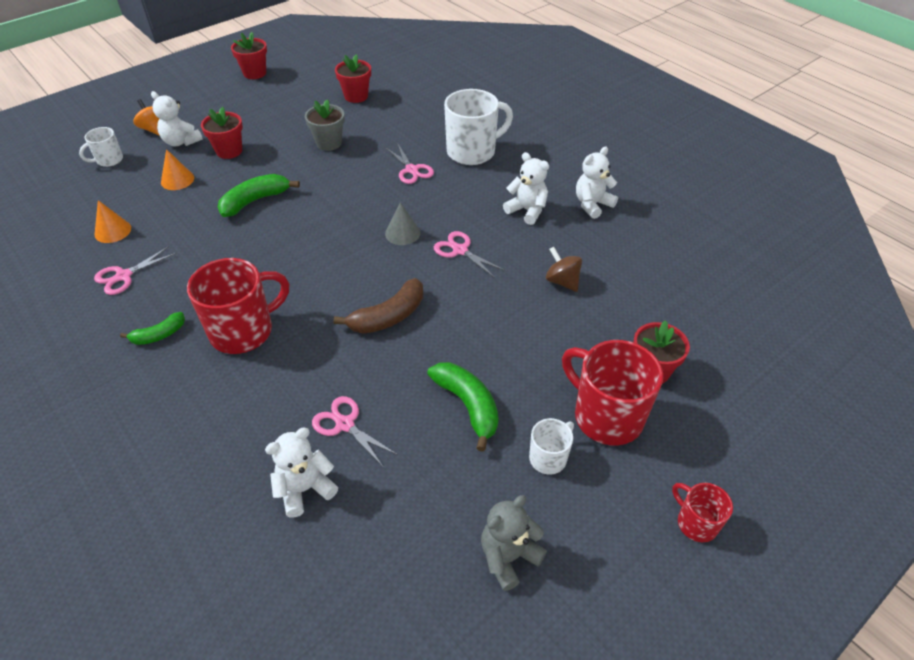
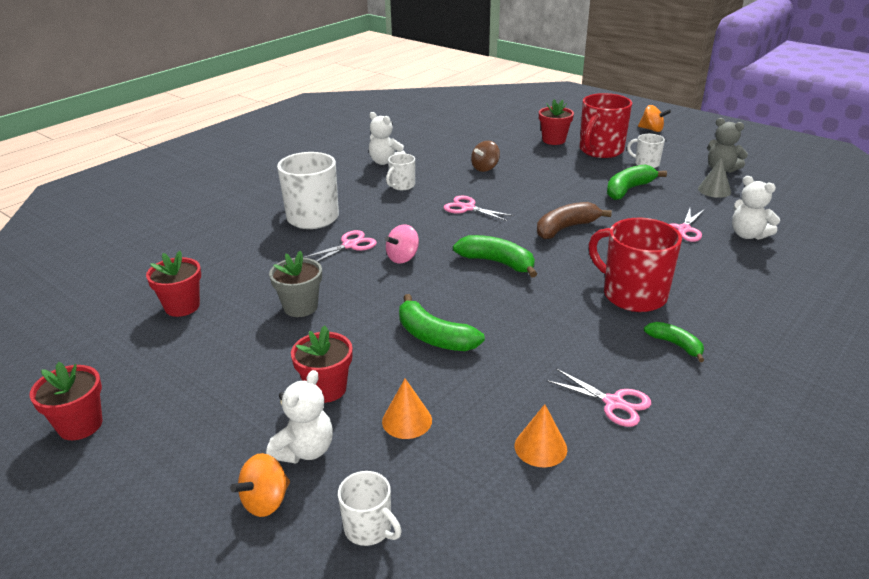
camera: 100 degrees left, 15 degrees down
(343, 252) = (497, 262): none -> green banana
(377, 197) = (403, 258): none -> pink spinning top
(388, 316) = (566, 228): brown banana -> brown banana turned 75 degrees counterclockwise
(402, 233) = (455, 236): grey cone -> grey cone (714, 190)
(460, 250) = (468, 208): pink scissors -> pink scissors turned 90 degrees clockwise
(527, 210) = (402, 185): white teddy bear -> white mug
(696, 523) = (652, 130): red mug -> orange spinning top

